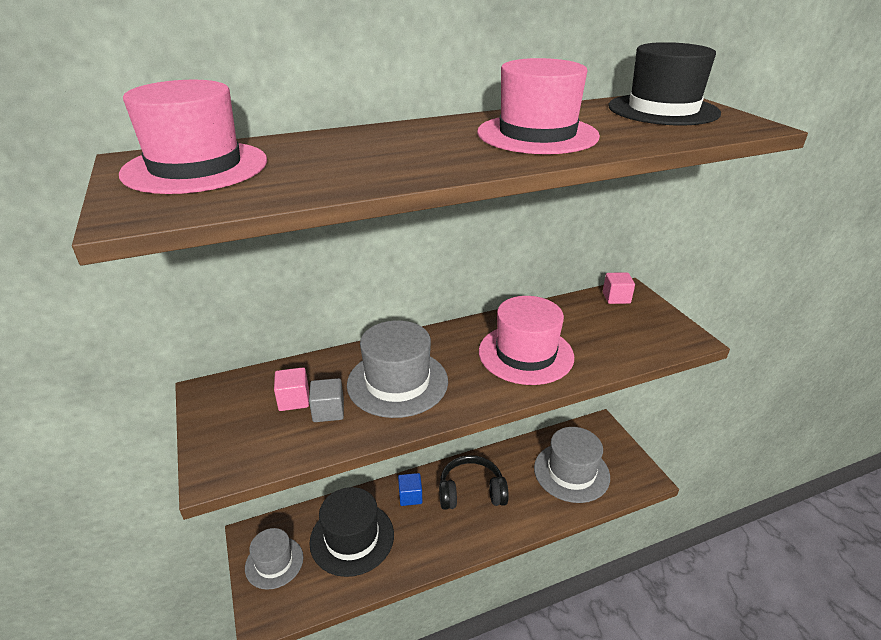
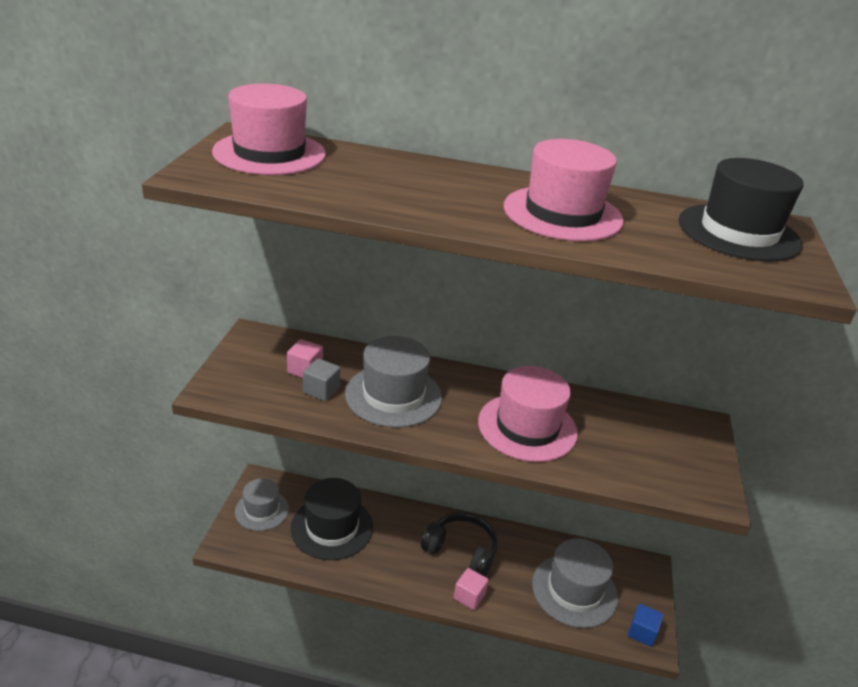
camera: 30 degrees right, 0 degrees up
(410, 496) = (405, 523): blue cube -> blue cube (642, 632)
(616, 298) = (680, 422): pink cube -> pink cube (469, 596)

